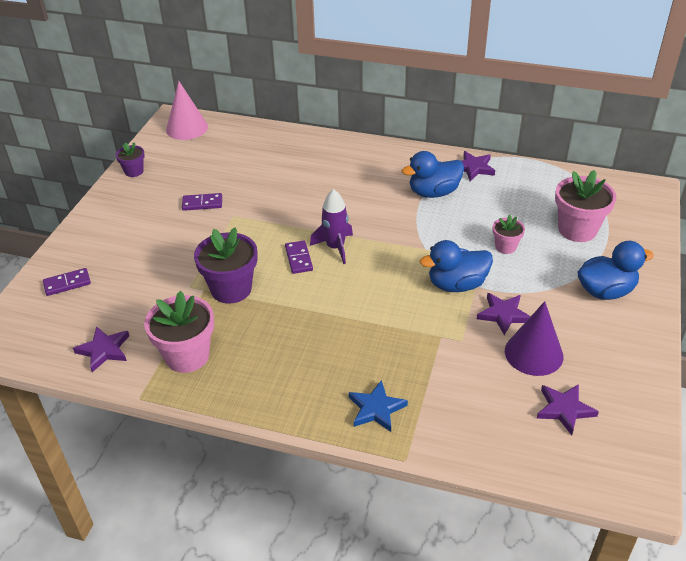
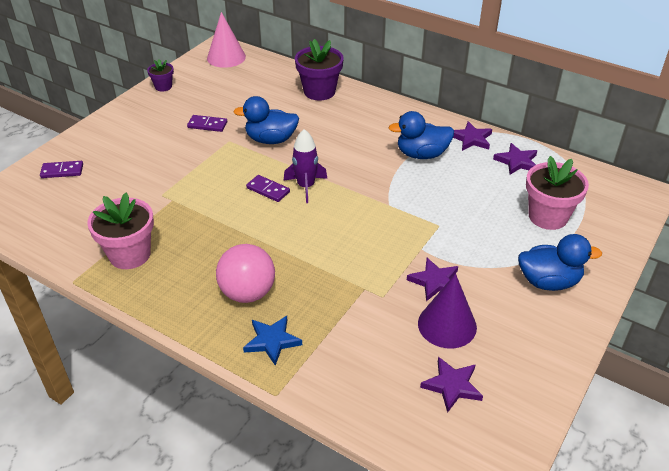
camera: 15 degrees right, 0 degrees up
(104, 350) = (64, 234): purple star -> purple star (517, 161)
(231, 289) = (195, 204): purple flower pot -> purple flower pot (319, 91)
(299, 258) = (268, 190): purple domino -> purple domino turned 60 degrees counterclockwise
(329, 367) = (247, 293): none -> pink ball
(456, 285) = (403, 244): blue duck -> blue duck (271, 140)
(505, 247) = (467, 218): pink flower pot -> none

